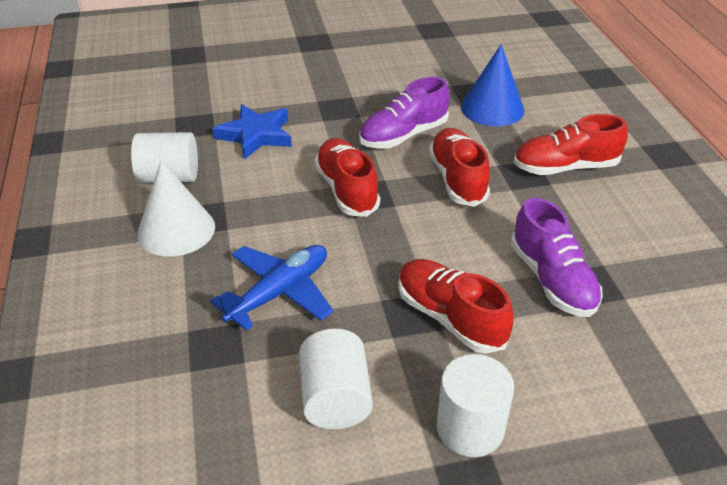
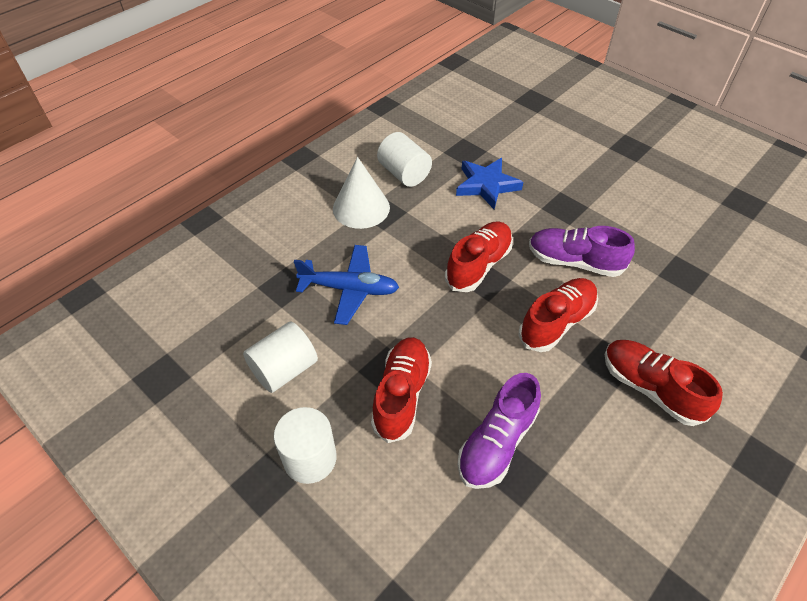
camera: 55 degrees right, 10 degrees up
(492, 108) = (676, 298): blue cone -> none

